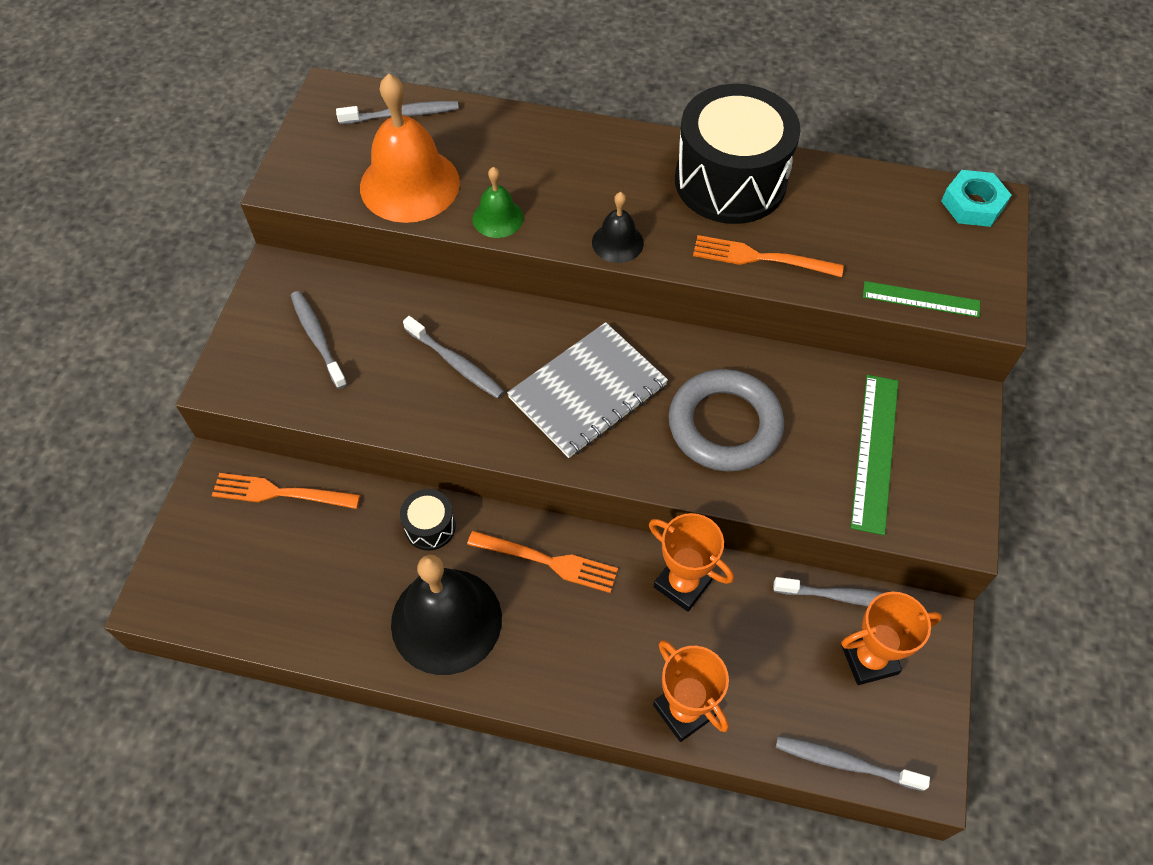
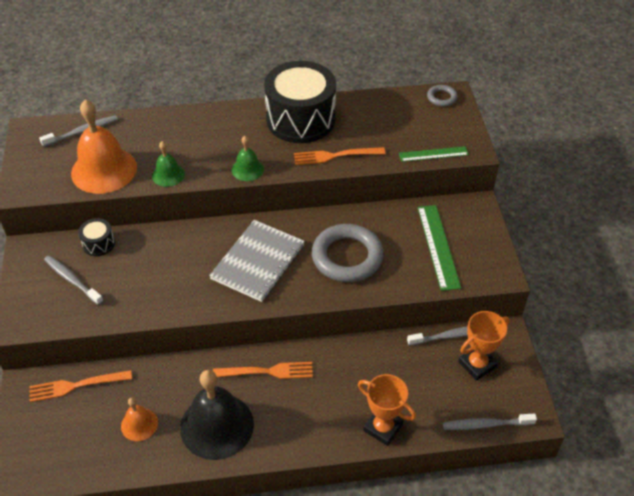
camera: 20 degrees left, 10 degrees down
(342, 580) = (139, 424): none -> orange bell
(430, 527) = (184, 375): black drum -> black drum (98, 244)
(456, 363) = (169, 269): grey toothbrush -> none
(617, 242) = (247, 169): black bell -> green bell
(682, 583) = (354, 358): orange trophy -> none
(972, 204) = (441, 98): turquoise nut -> grey ring

